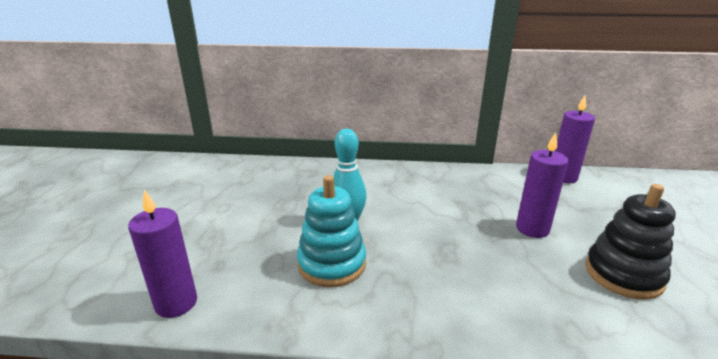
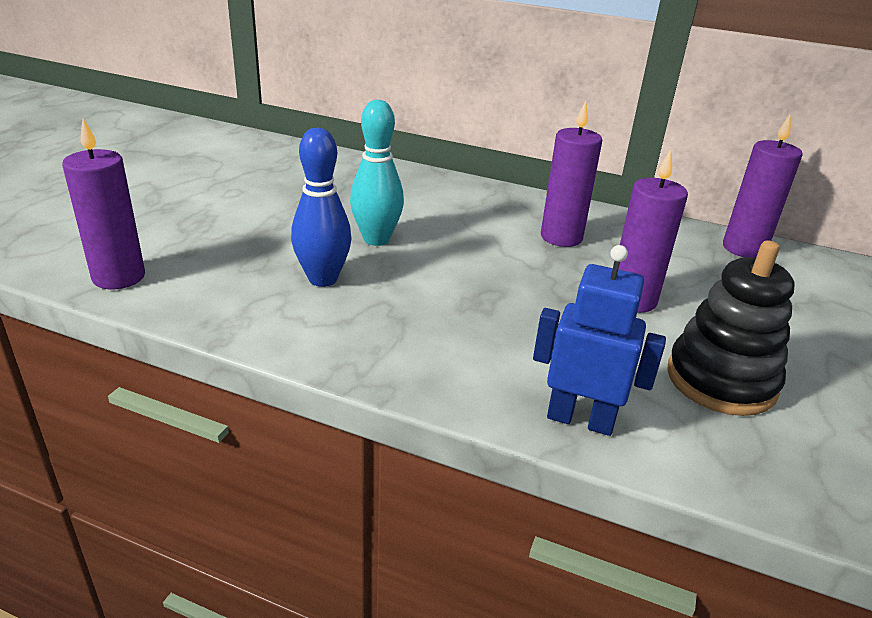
camera: 15 degrees right, 5 degrees up
(332, 264) = (323, 279): turquoise stacking toy -> blue bowling pin
(460, 193) = (561, 237): none -> purple candle
(571, 331) = (580, 419): none -> blue robot

